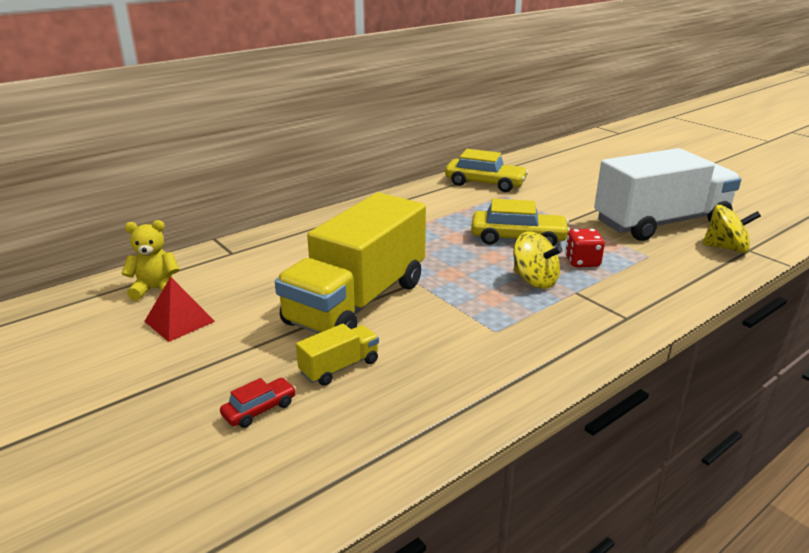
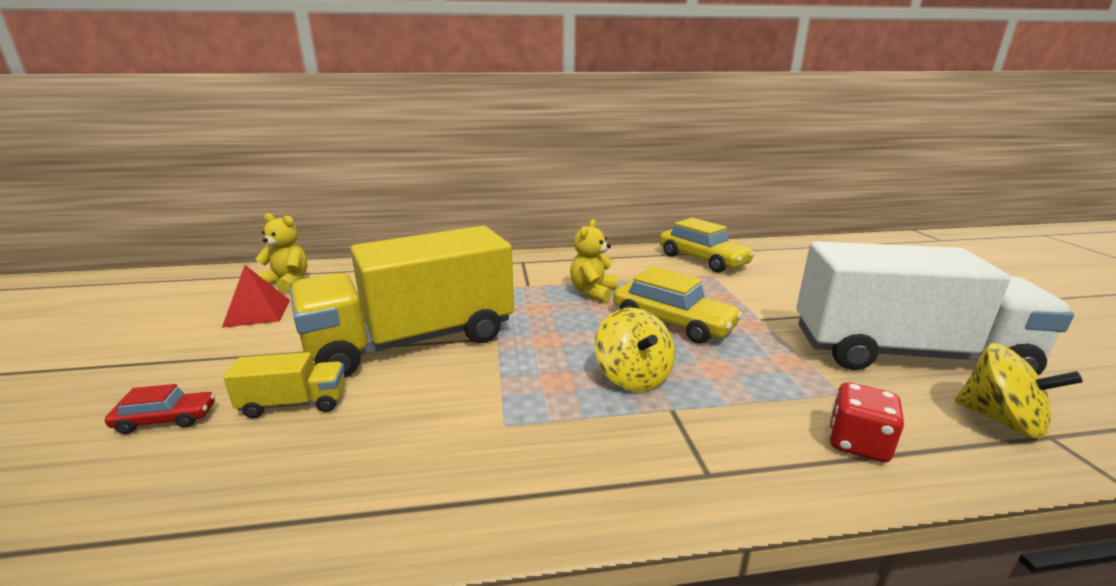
camera: 30 degrees right, 5 degrees down
(439, 230) = (593, 292): none -> yellow teddy bear
(582, 262) = (726, 372): red dice -> red dice (857, 443)

